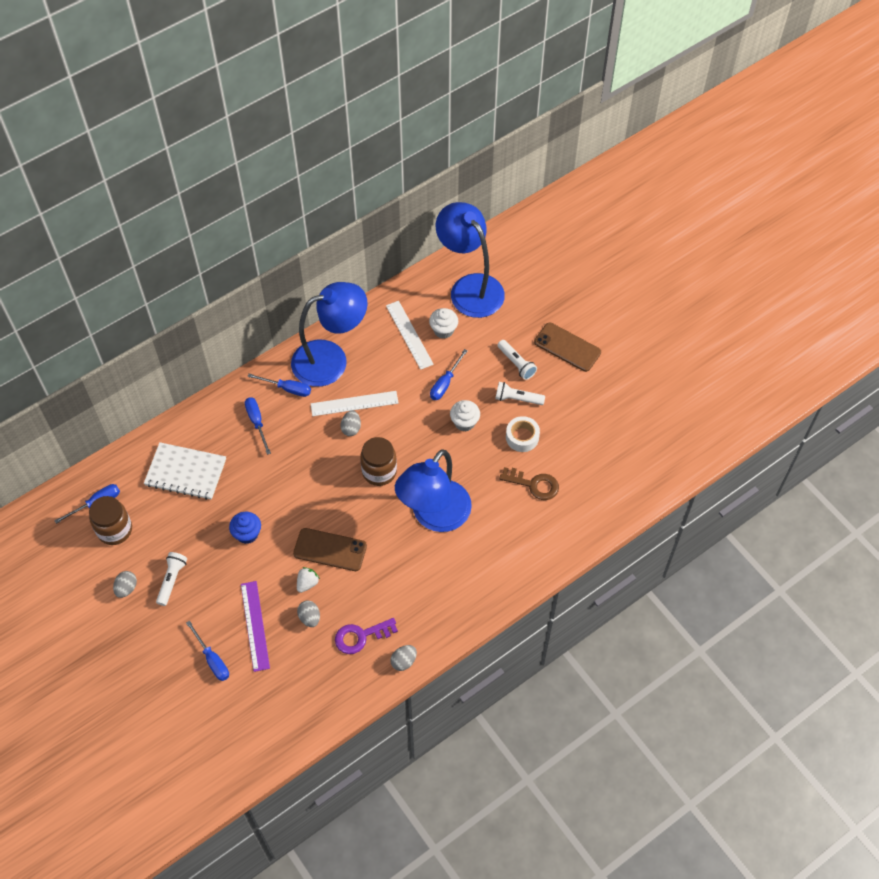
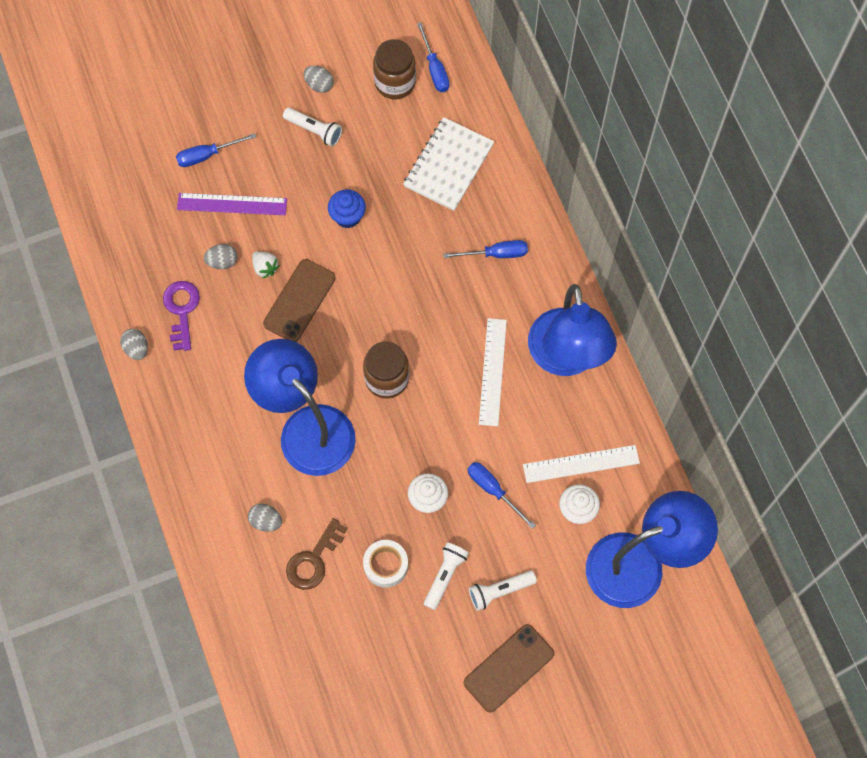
camera: 105 degrees right, 10 degrees up
(287, 389) = (535, 298): blue screwdriver -> none
(351, 428) = (457, 360): grey egg -> grey egg (266, 521)

